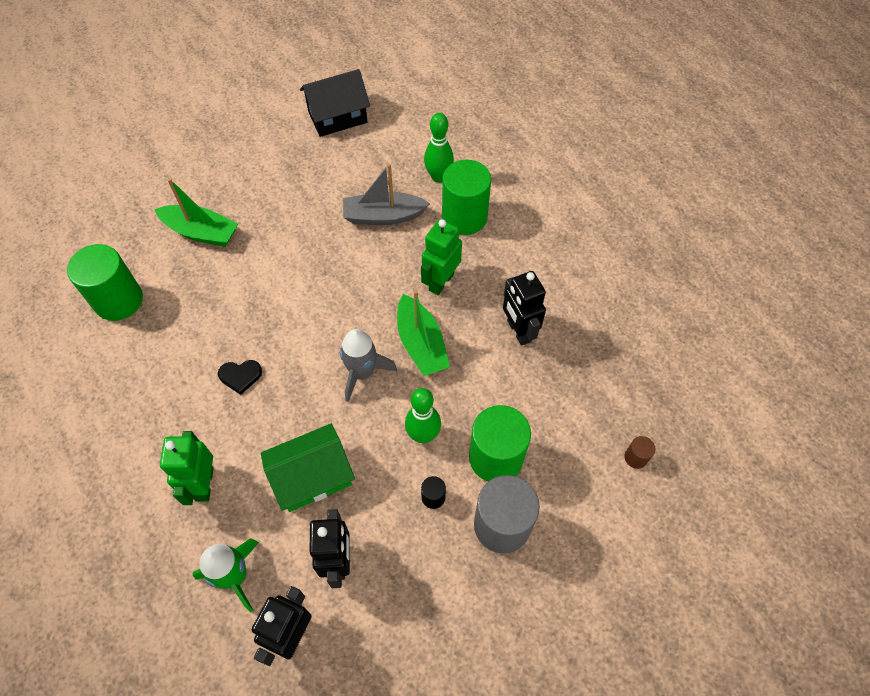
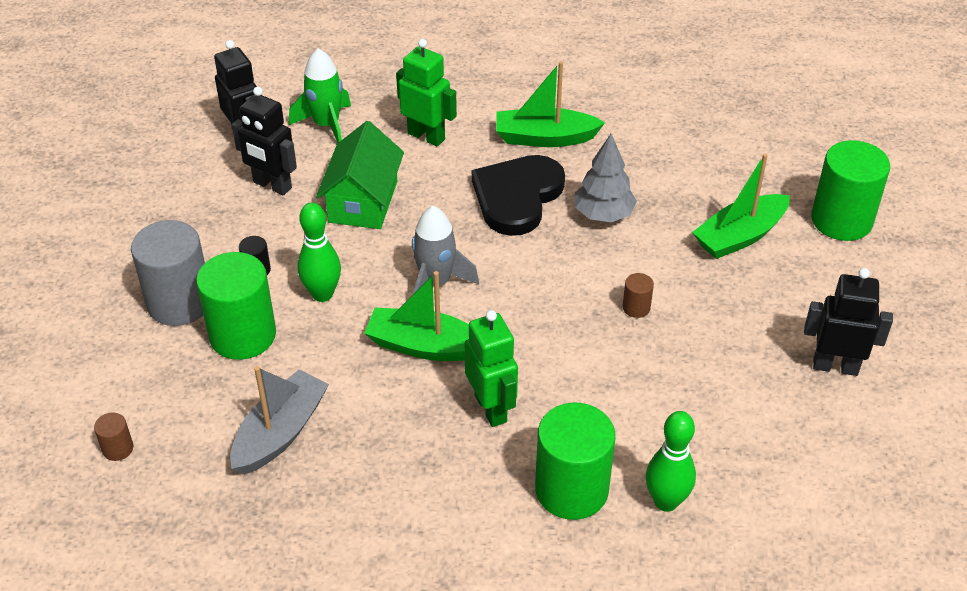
camera: 125 degrees right, 15 degrees down
(118, 300) = (688, 148): green cylinder -> green cylinder (841, 220)
(157, 397) = (545, 138): none -> green boat
(226, 314) = (603, 214): none -> grey tree
(240, 376) = (517, 197): black heart -> black heart, size x2.17
(305, 254) = (636, 307): none -> brown cylinder
(337, 117) = (867, 447): black house -> none
(383, 216) = (639, 406): grey boat -> grey boat (280, 433)
(518, 331) = (358, 442): black robot -> black robot (835, 366)

